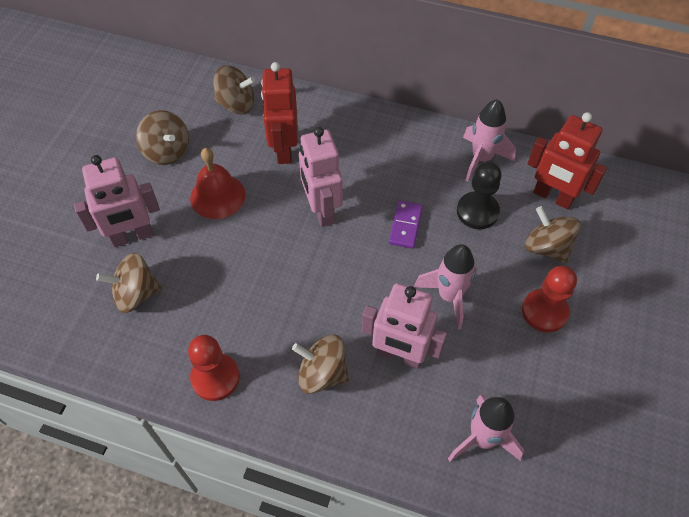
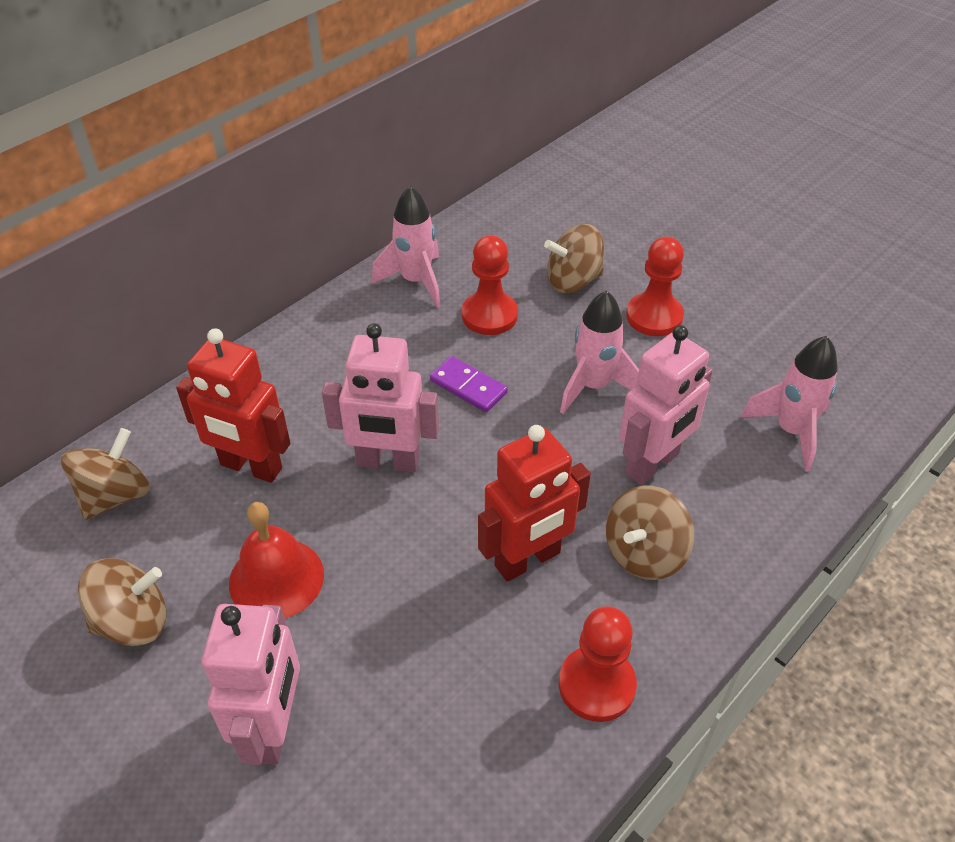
camera: 65 degrees left, 10 degrees down
(136, 294) = (392, 755): brown spinning top -> none
(477, 212) = (489, 315): black pawn -> red pawn
(552, 197) = (509, 249): red robot -> red robot (528, 560)

